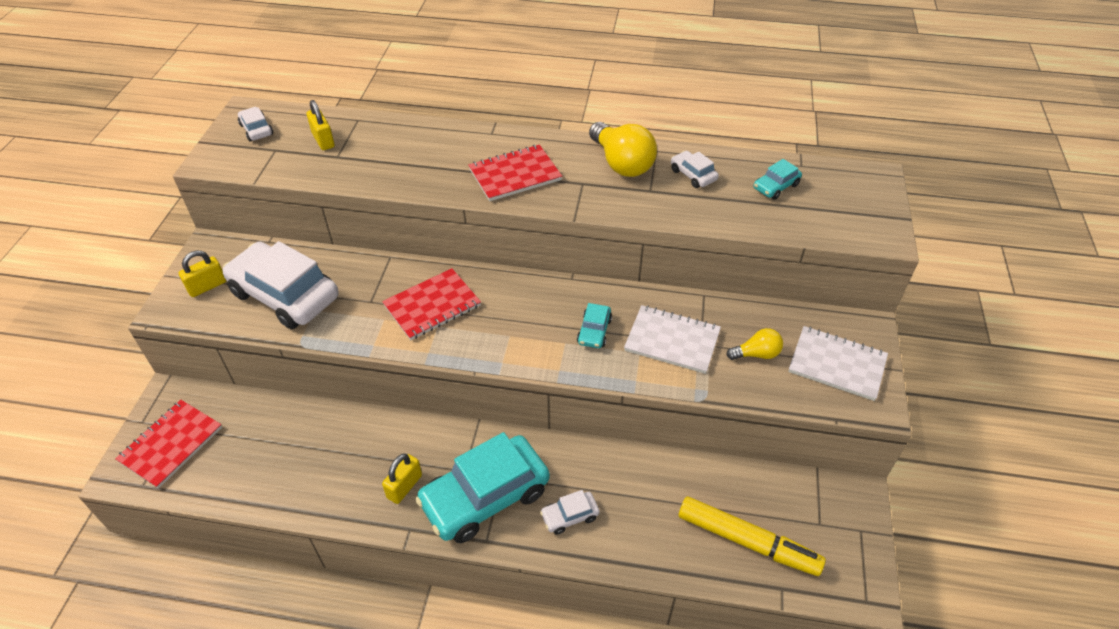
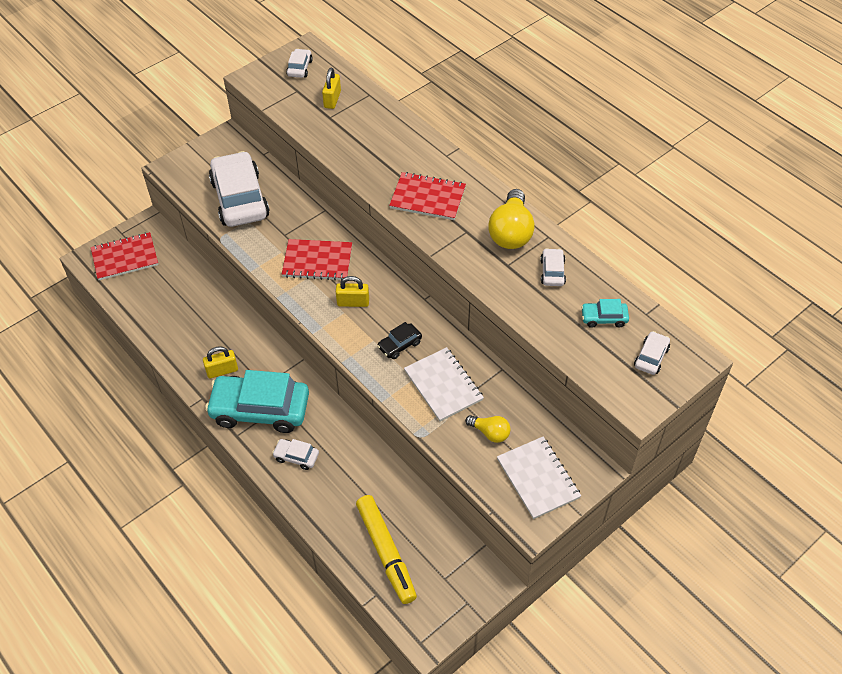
camera: 40 degrees right, 5 degrees up
(207, 286) = (203, 165): yellow padlock -> yellow padlock (353, 302)
(594, 331) = (399, 345): turquoise car -> black car
(846, 194) = (651, 357): none -> white car

